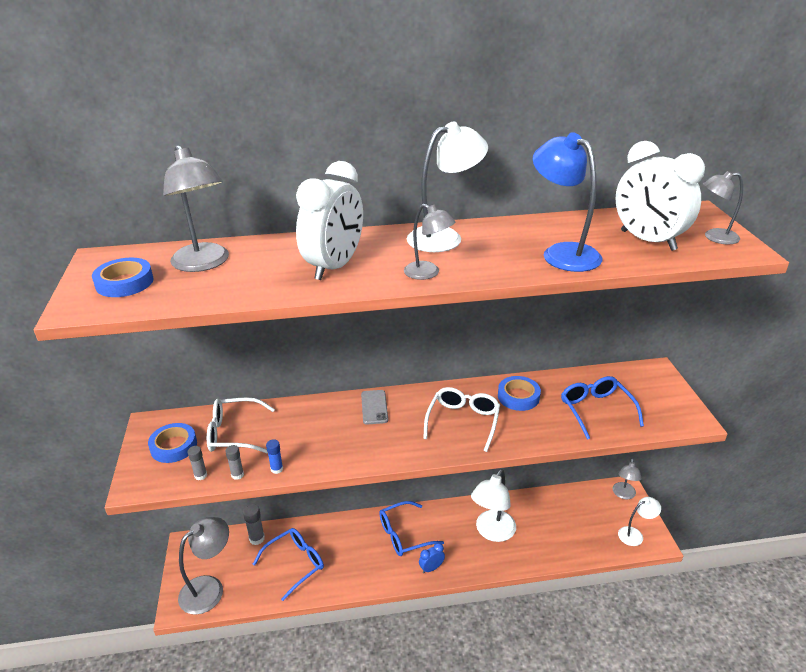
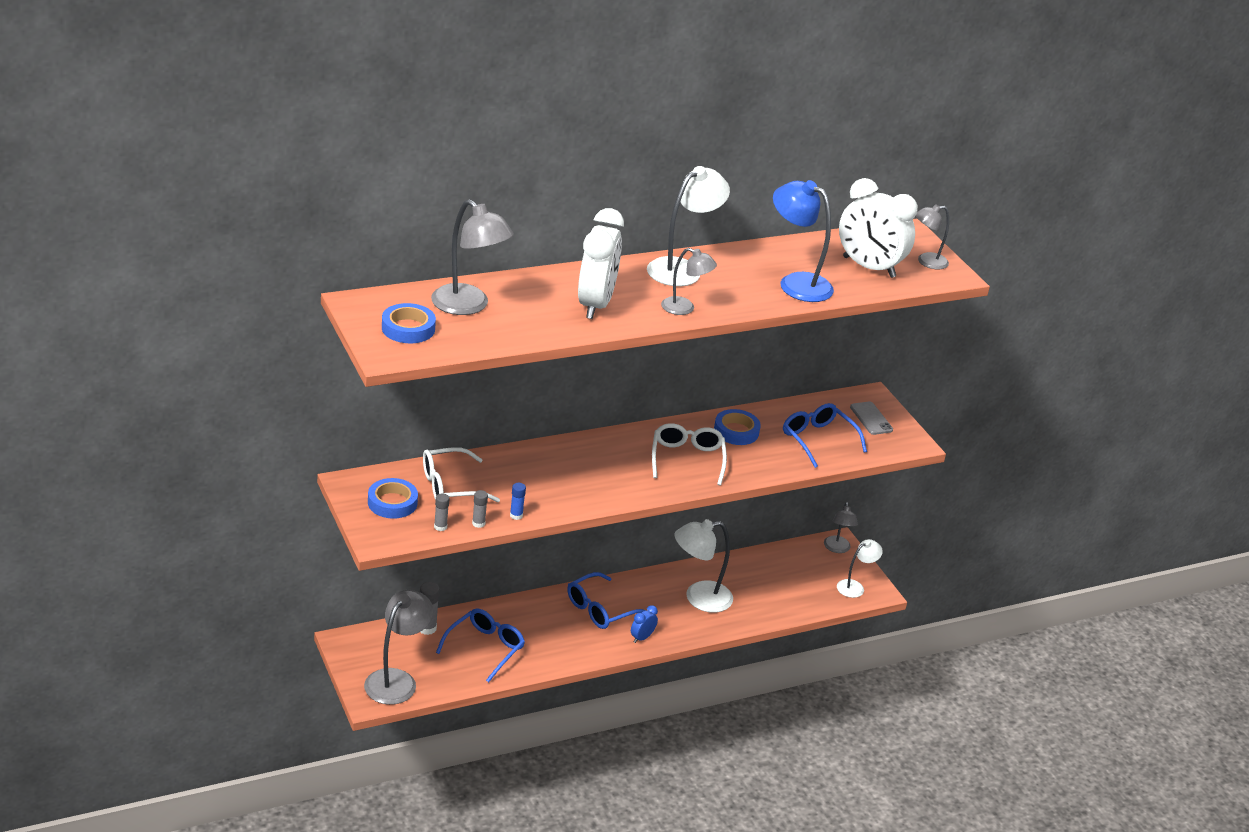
camera: 20 degrees left, 0 degrees up
(374, 407) = (588, 451): grey phone -> grey phone (871, 418)
(492, 532) = (699, 598): white lamp -> white lamp turned 60 degrees clockwise

